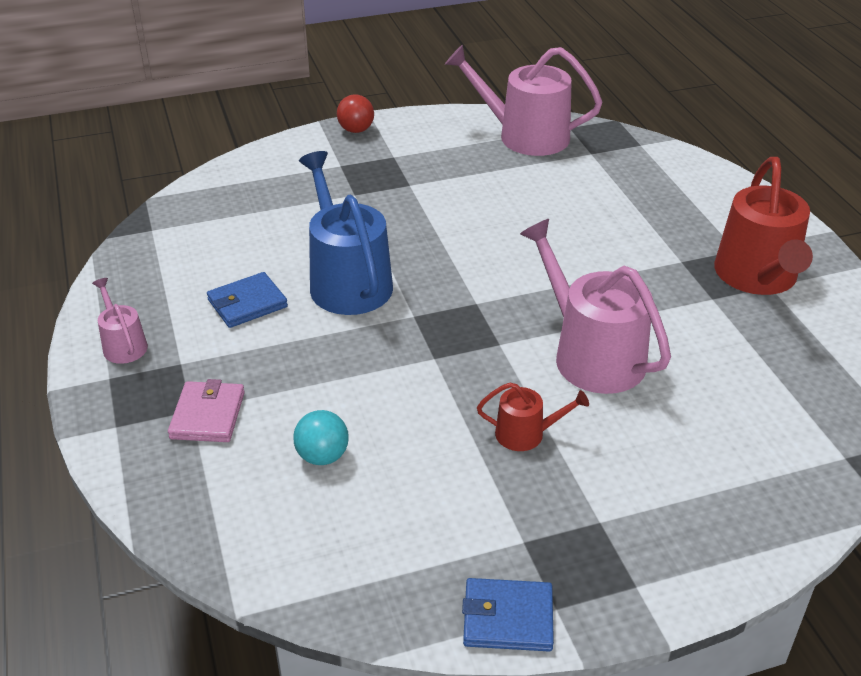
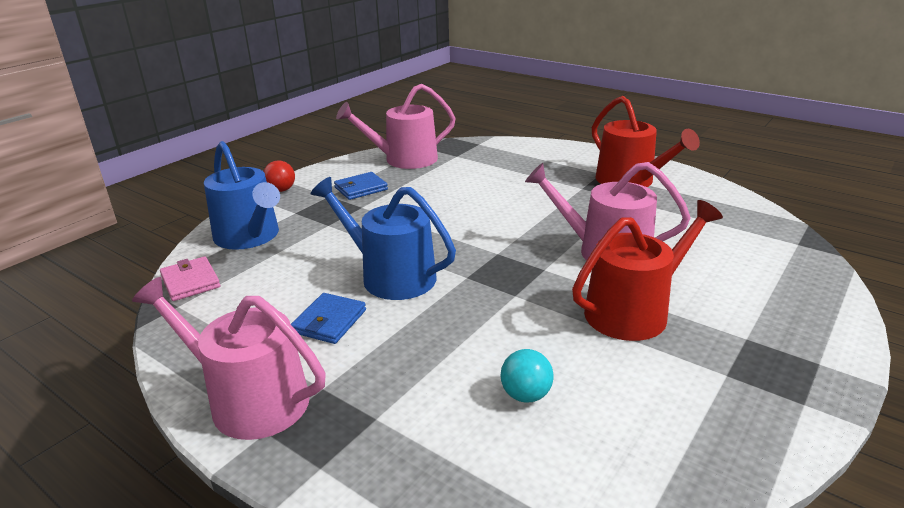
camera: 35 degrees left, 10 degrees down
(123, 345) = (250, 399): pink watering can -> pink watering can, size x2.04
(207, 415) = (396, 414): pink wallet -> pink wallet (190, 282)
(273, 178) = (250, 237): none -> blue watering can
(508, 618) = (790, 428): blue wallet -> blue wallet (361, 188)
(526, 434) = (634, 311): red watering can -> red watering can, size x2.04

